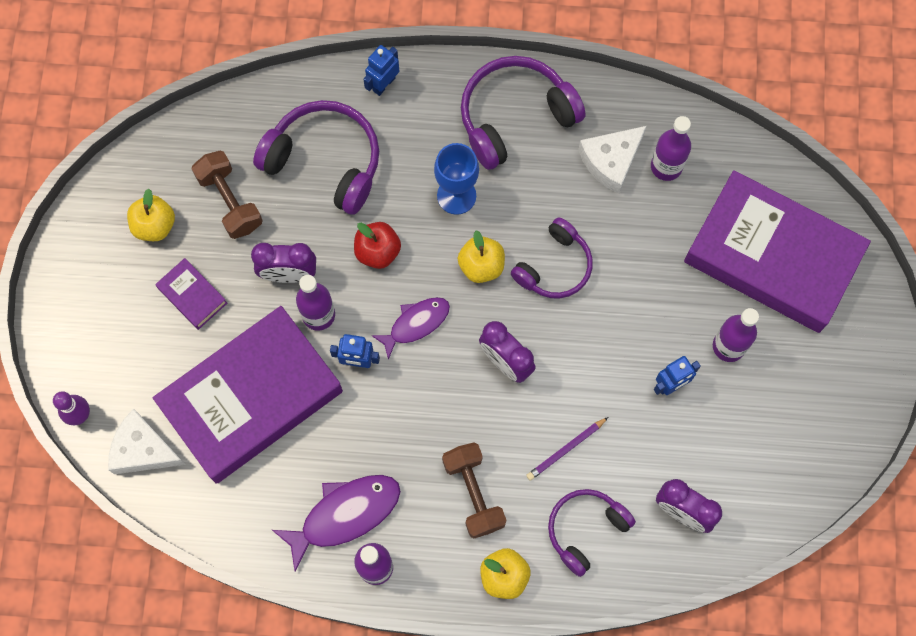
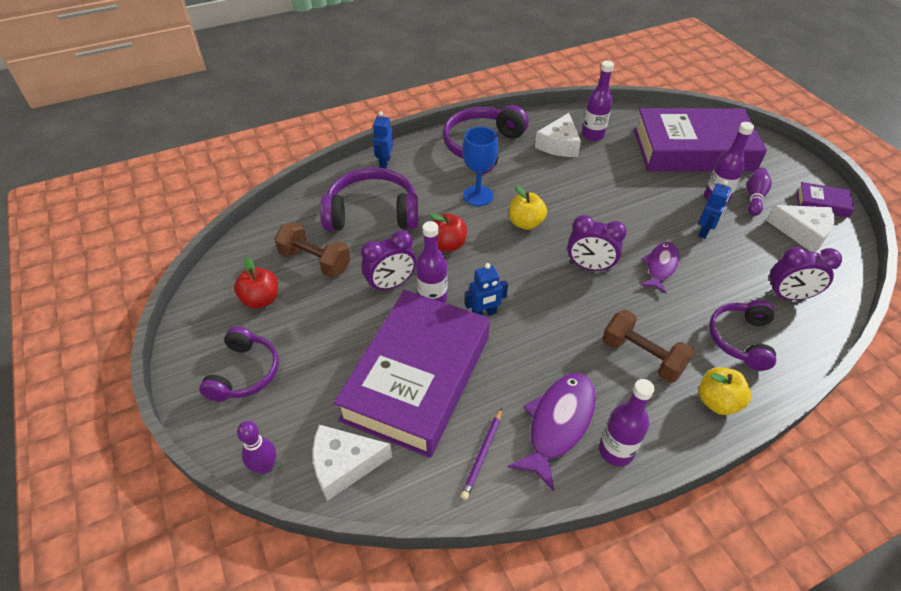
camera: 30 degrees left, 25 degrees down
(154, 225) = (261, 299): yellow apple -> red apple
(192, 295) = (320, 330): purple book -> purple book (822, 203)
(416, 324) = (508, 273): purple fish -> purple fish (660, 266)
(554, 266) = (573, 204): purple headphones -> purple headphones (244, 373)
(566, 449) = (678, 297): purple pencil -> purple pencil (482, 455)
(775, 369) = (754, 197): none -> purple bowling pin
(782, 446) = (802, 232): none -> white cheese

